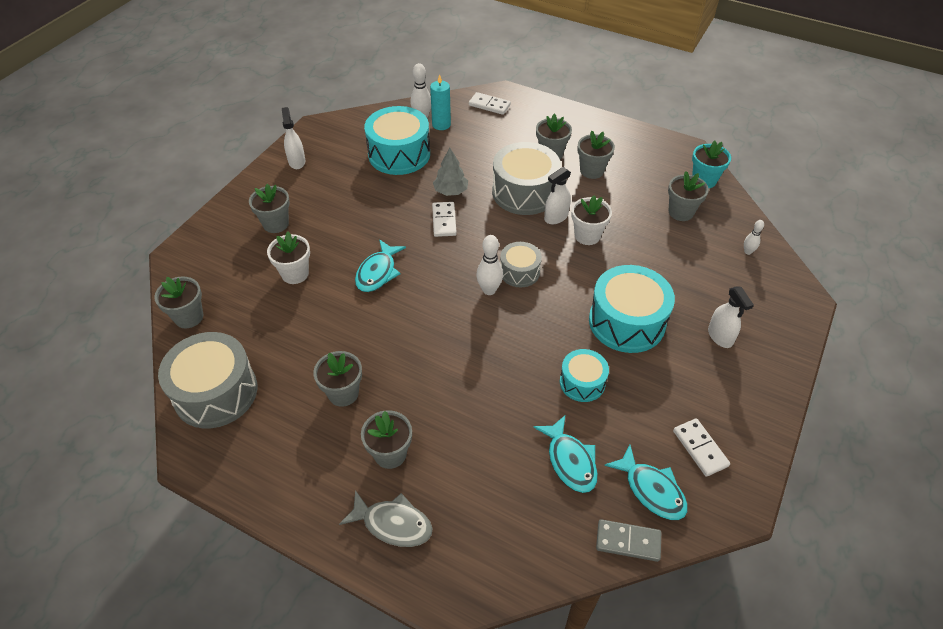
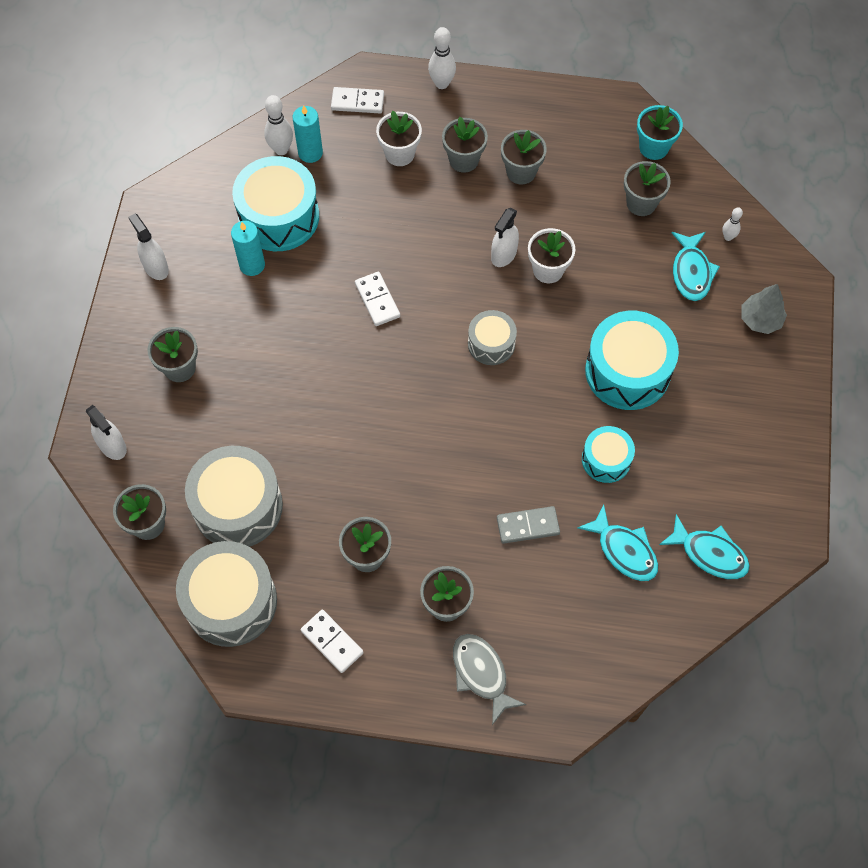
camera: 20 degrees left, 15 degrees up
(295, 274) = (239, 428): white flower pot -> white flower pot (399, 154)
(364, 177) = (252, 265): none -> turquoise candle
(378, 272) = (333, 396): turquoise fish -> turquoise fish (691, 272)
(393, 524) = (481, 674): grey fish -> grey fish turned 120 degrees counterclockwise
(451, 191) = (367, 254): grey tree -> grey tree (760, 319)
(489, 290) = (467, 379): white bowling pin -> white bowling pin (442, 83)
(524, 192) = (454, 229): grey drum -> grey drum (238, 506)
(628, 541) = (704, 612): grey domino -> grey domino (528, 526)
(700, 448) = (742, 494): white domino -> white domino (332, 642)
(720, 336) = (727, 358): white spray bottle -> white spray bottle (112, 446)

